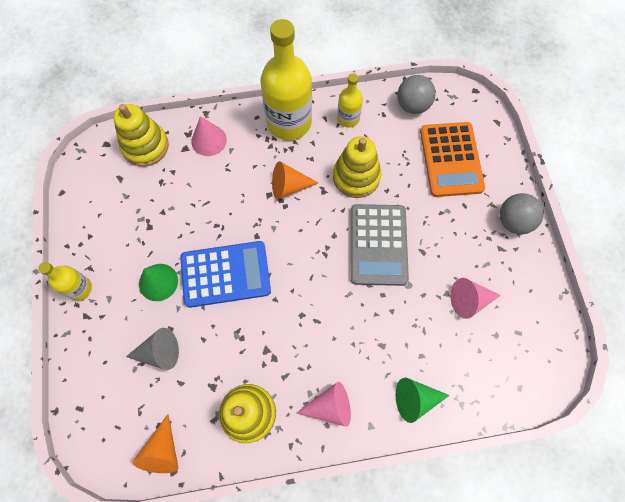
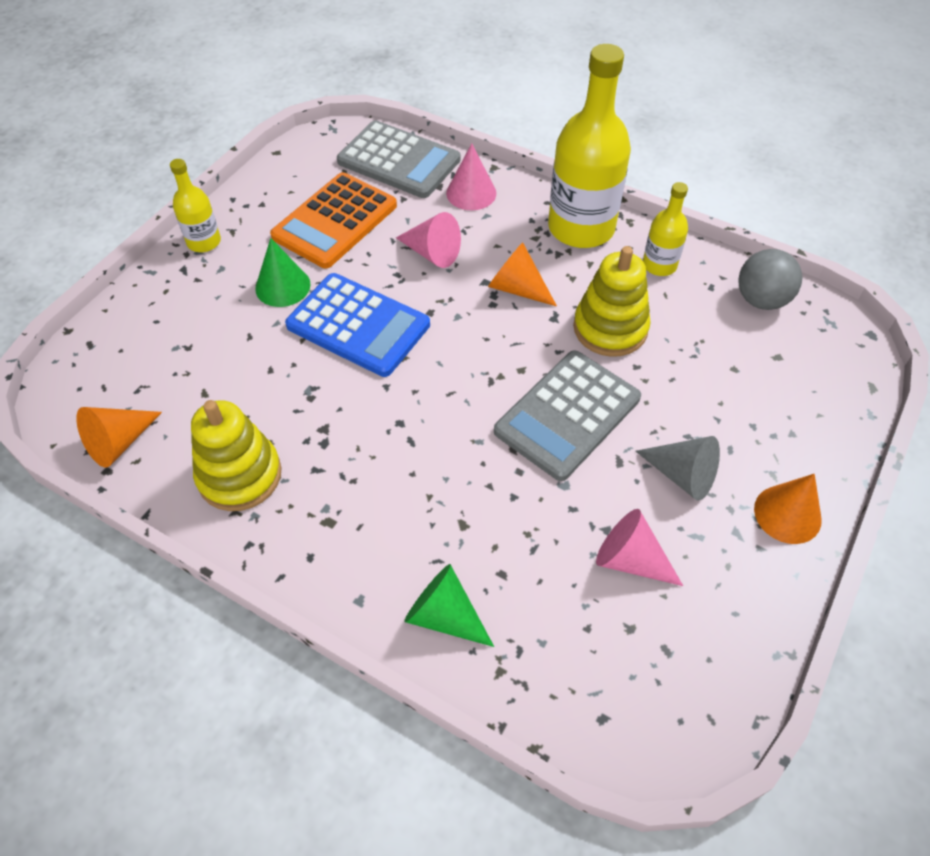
camera: 40 degrees right, 15 degrees down
(145, 146) = (399, 161): yellow stacking toy -> grey calculator
(159, 352) = (215, 350): grey cone -> grey cone (682, 475)
(330, 406) = (334, 540): pink cone -> pink cone (432, 253)
(451, 159) = (760, 387): orange calculator -> orange calculator (335, 221)
(513, 221) = (787, 514): grey ball -> orange cone

